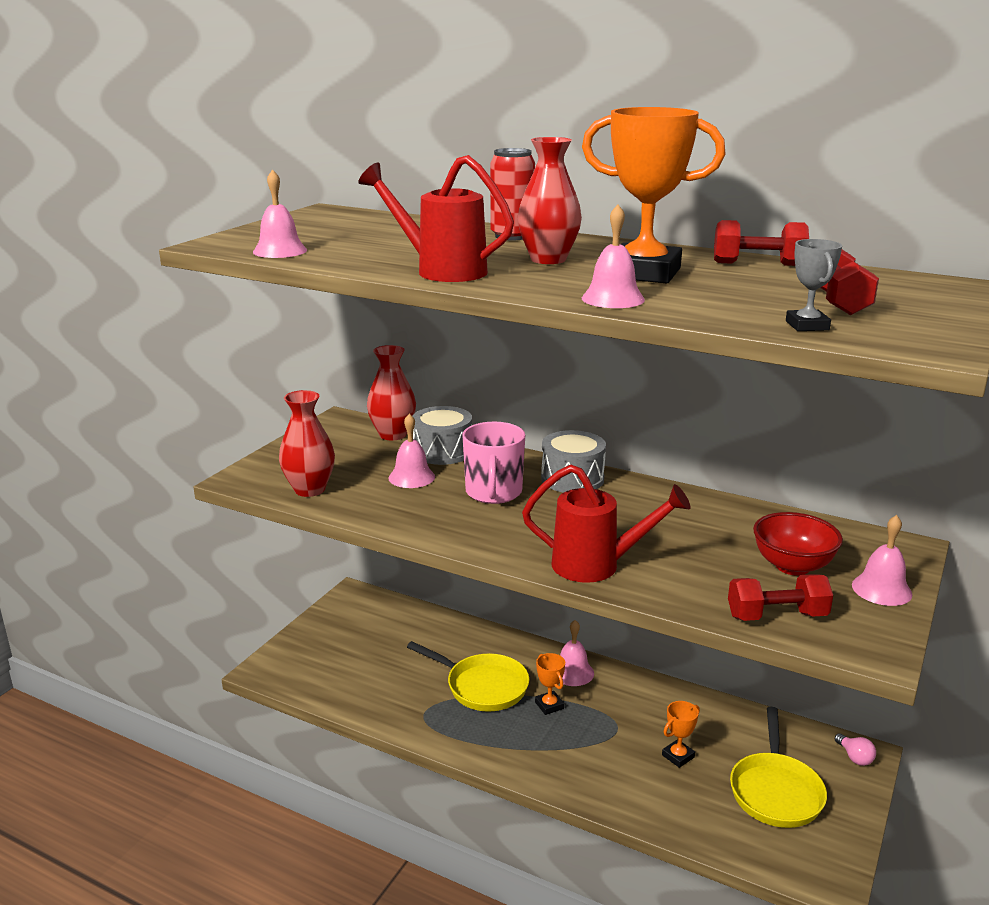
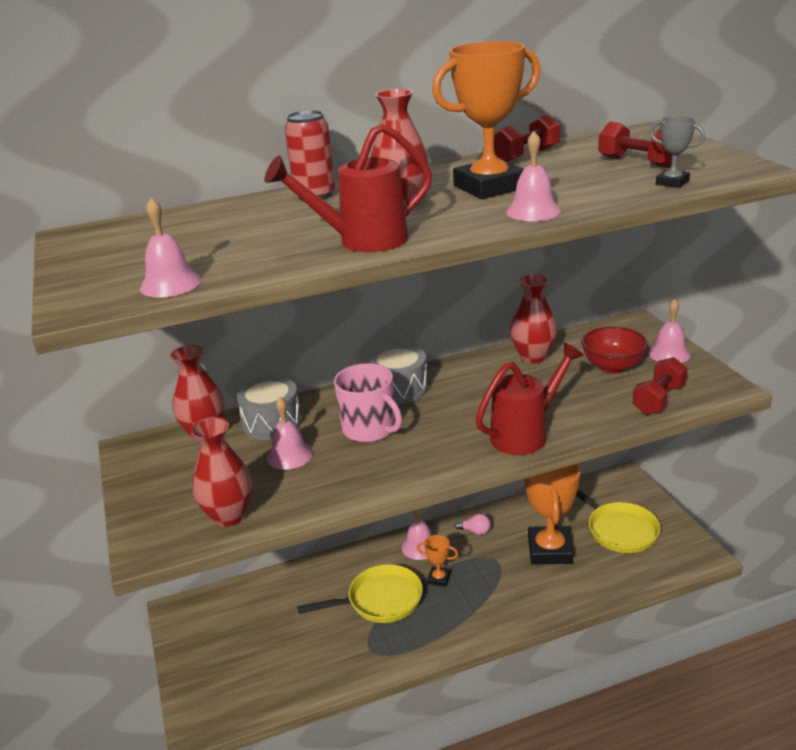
camera: 45 degrees left, 5 degrees up
(678, 756) = (550, 550): orange trophy -> orange trophy, size x2.21
(733, 517) = (533, 357): none -> red vase
(854, 757) = (623, 482): pink light bulb -> pink light bulb (475, 531)

